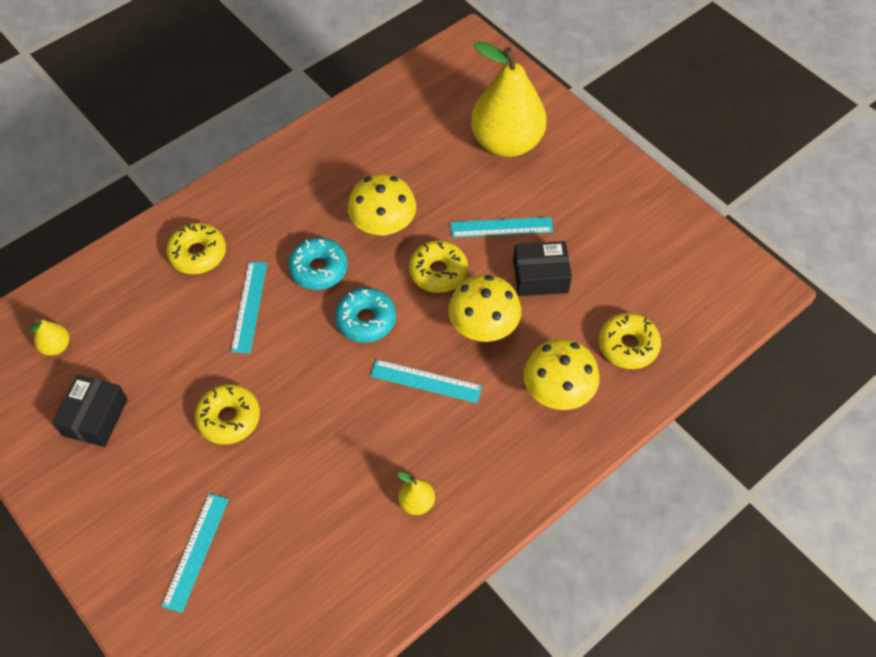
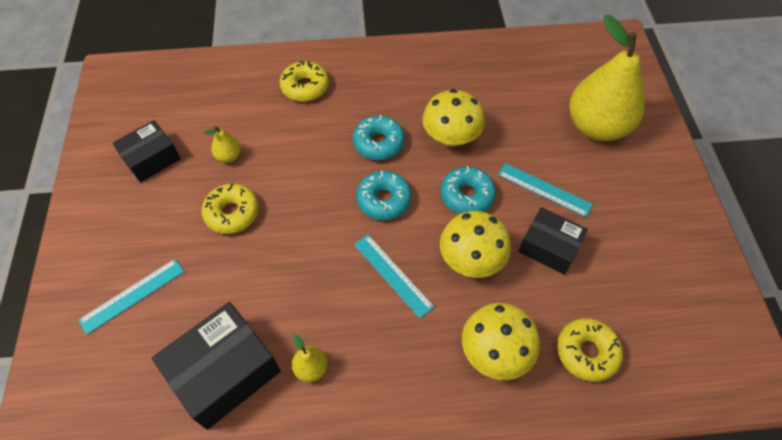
camera: 35 degrees right, 0 degrees up
(56, 346) = (168, 98): yellow pear -> yellow pear (229, 156)
(249, 306) = (310, 142): turquoise ruler -> none
(343, 556) = (224, 372): none -> black box
(438, 272) = (467, 195): yellow donut -> turquoise donut

